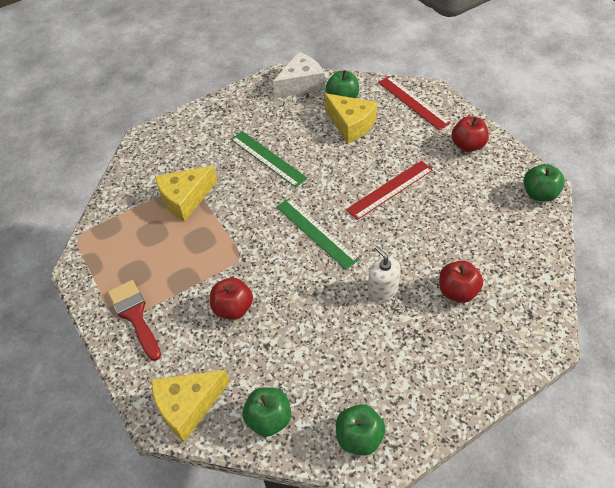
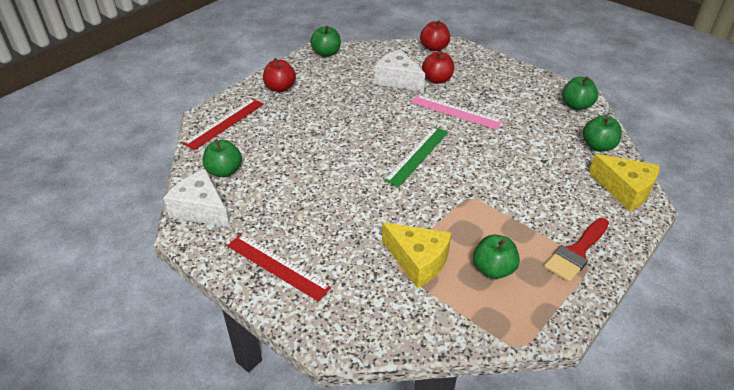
camera: 110 degrees left, 10 degrees down
(151, 245) = (493, 269): none -> green apple
(233, 308) = (524, 187): red apple -> red apple (434, 48)
(268, 158) = (333, 209): green ruler -> none
(351, 125) = (266, 158): yellow cheese -> none
(382, 289) = (455, 112): white soap dispenser -> pink ruler
(390, 189) = (348, 122): red ruler -> red ruler (277, 266)
(465, 250) = (397, 80): none -> white cheese

